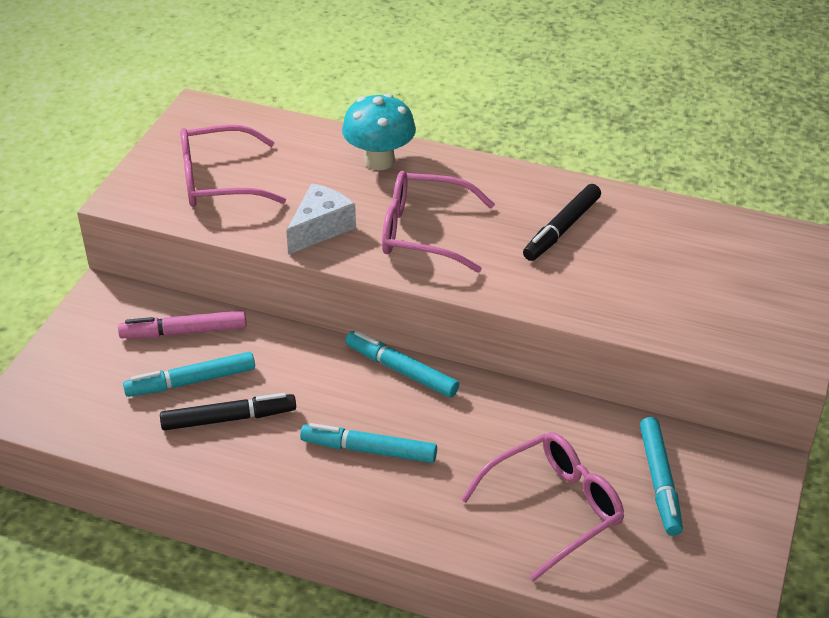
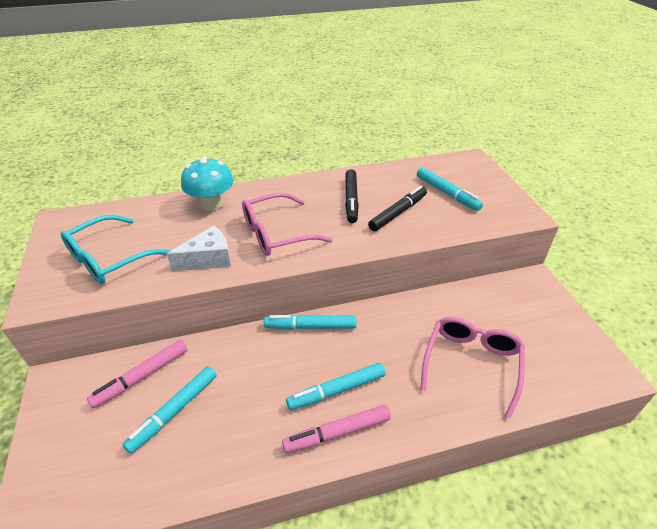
camera: 35 degrees left, 0 degrees up
(218, 181) = (109, 259): pink glasses -> turquoise glasses
(229, 419) = (224, 424): black marker -> black marker (398, 213)
(320, 228) = (208, 259): white cheese -> white cheese turned 60 degrees clockwise
(332, 488) = (337, 432): none -> pink marker
(659, 481) = (502, 316): turquoise marker -> turquoise marker (447, 193)

